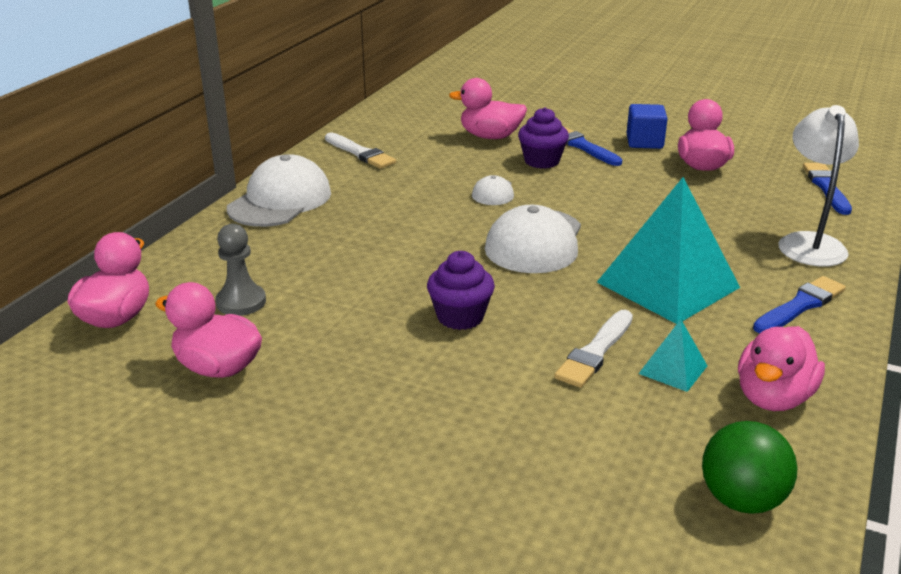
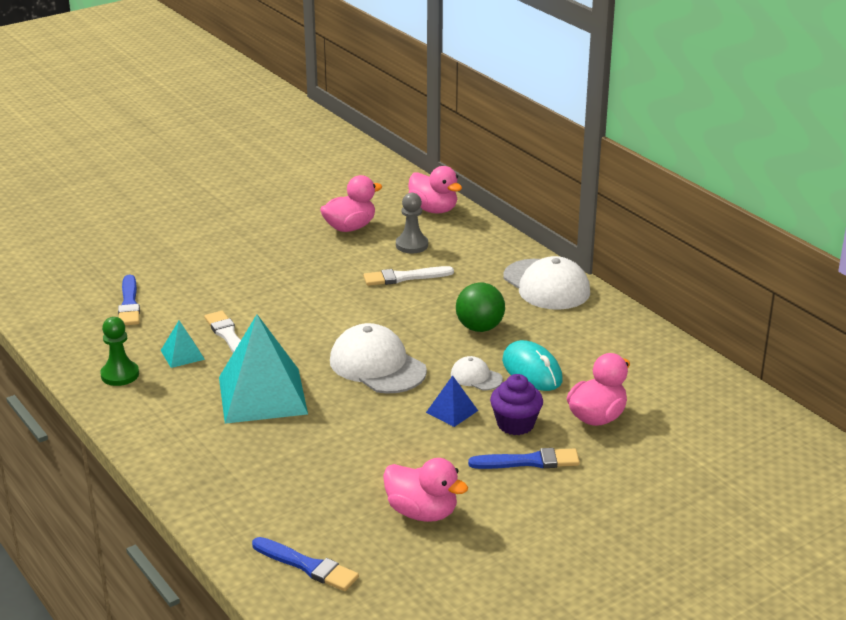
camera: 120 degrees right, 0 degrees up
(360, 153) = (612, 339): white brush -> white brush (404, 277)
(453, 172) = (532, 371): none -> turquoise mouse
(460, 317) = (316, 306): purple cupcake -> none
(559, 188) = (452, 411): none -> blue pyramid
(644, 142) = (507, 505): blue cube -> none
(741, 500) = (77, 328): green ball -> green ball (479, 328)
(773, 397) = (120, 375): pink duck -> green pawn
(800, 305) = (176, 436): blue brush -> blue brush (129, 304)
(809, 243) = (238, 492): white lamp -> none

